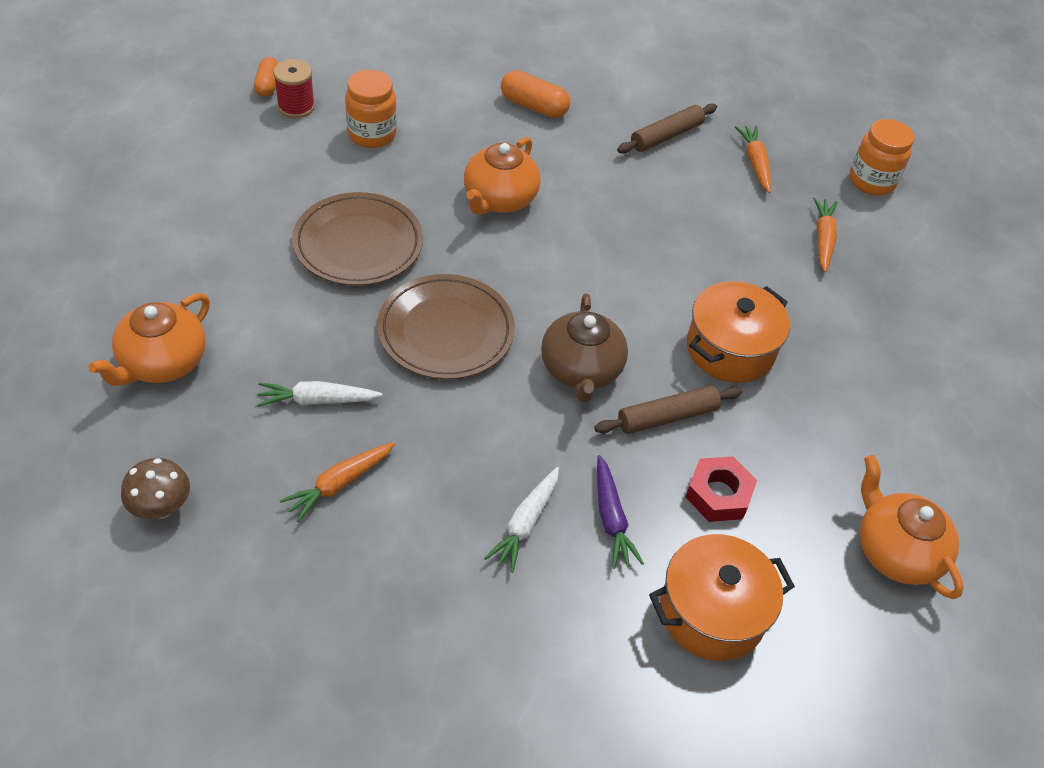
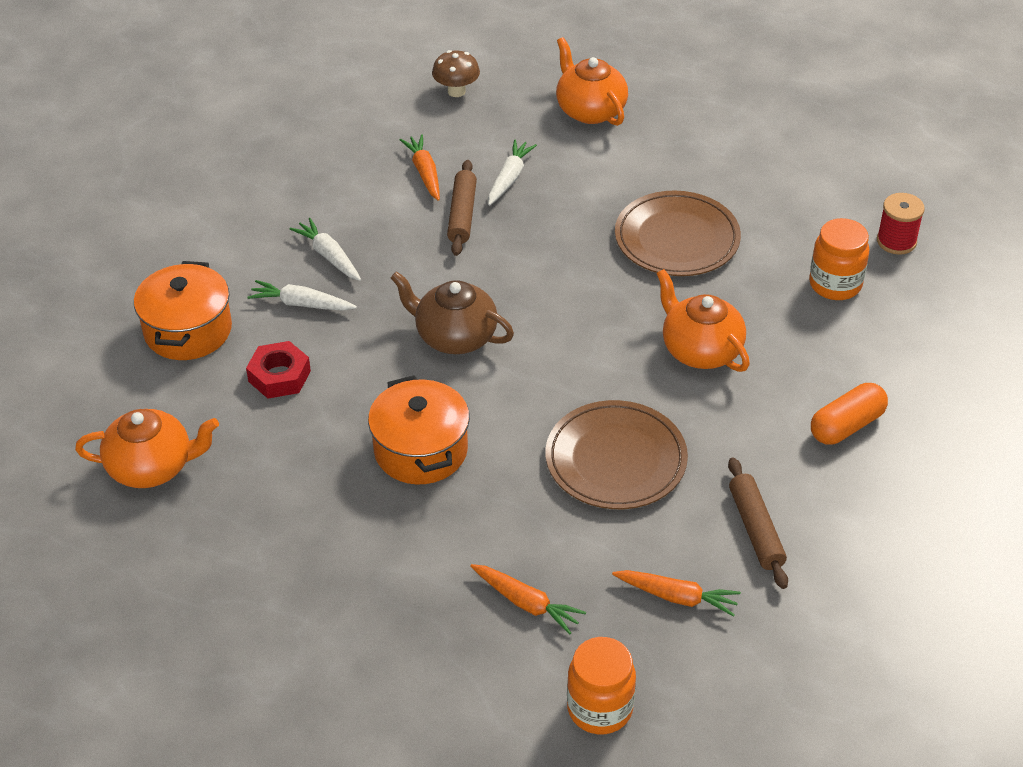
camera: 120 degrees right, 5 degrees down
(268, 85) = (938, 229): orange capsule -> none
(446, 331) = (544, 266): brown plate -> brown plate (616, 460)
(611, 518) = (301, 304): purple carrot -> white carrot
(667, 416) = (373, 374): brown rolling pin -> brown rolling pin (462, 214)

